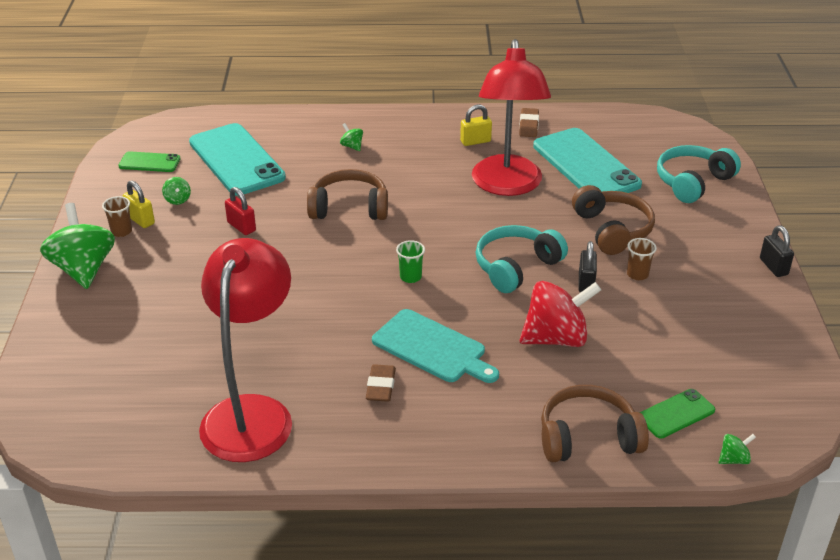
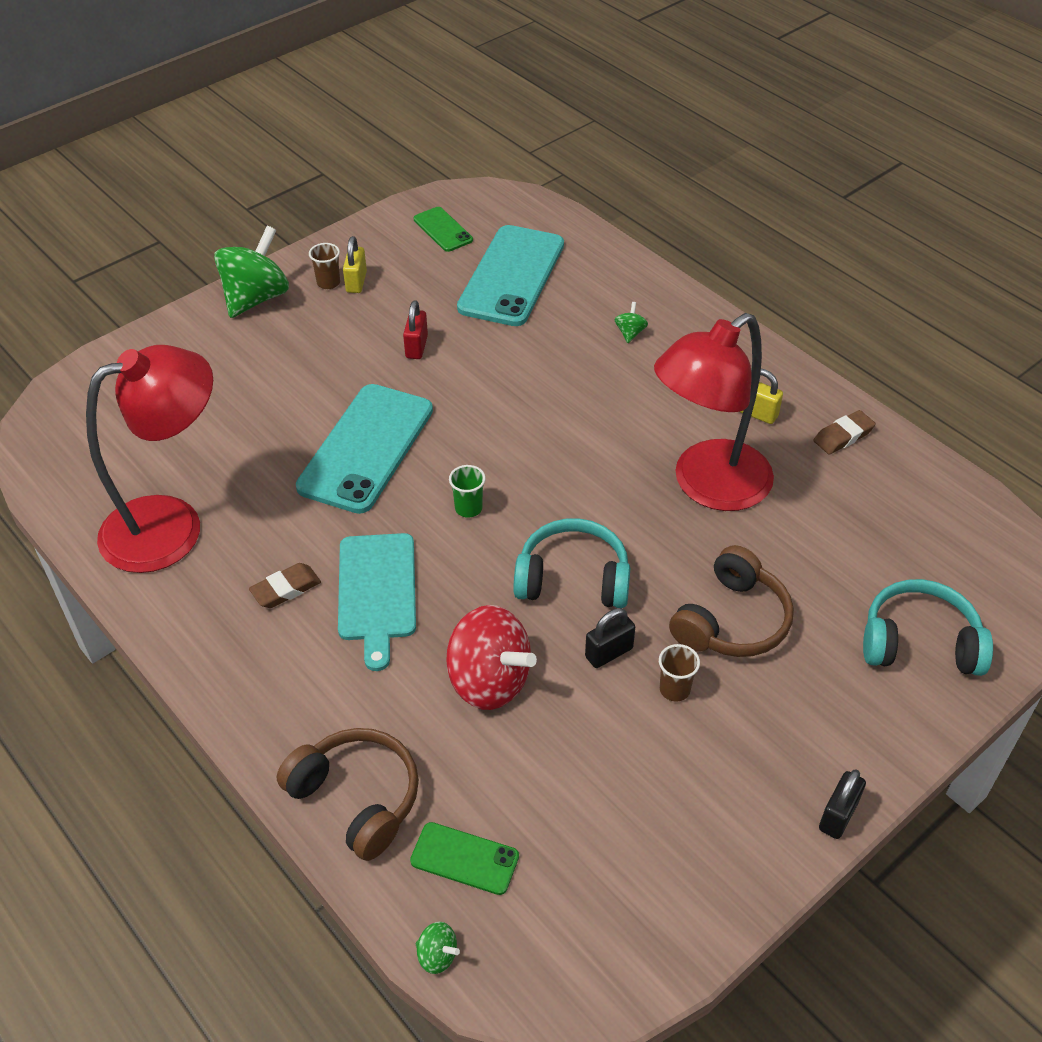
camera: 50 degrees right, 10 degrees up
(177, 200) = (409, 283): green spinning top -> none
(349, 208) = (527, 396): brown headphones -> none
(586, 165) = (829, 527): turquoise phone -> turquoise phone (366, 448)

